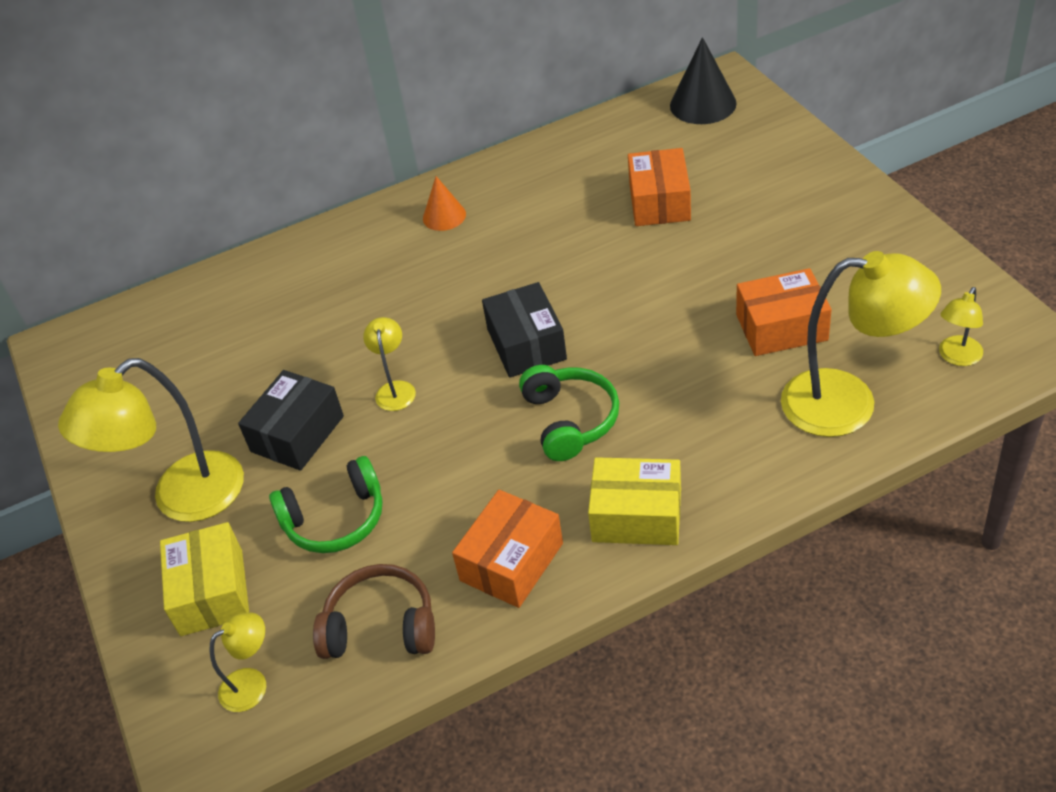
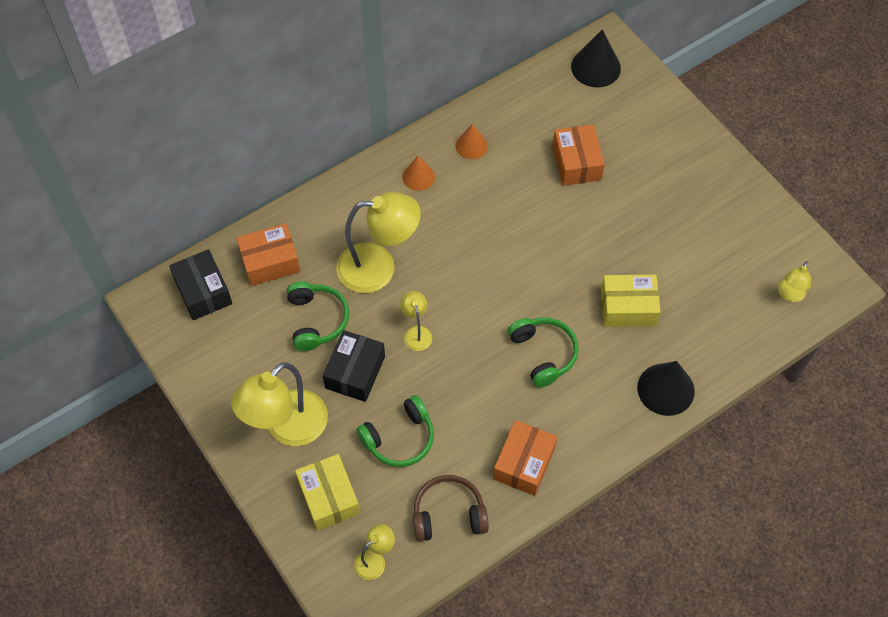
camera: 15 degrees left, 15 degrees up
(264, 371) = (316, 320): none -> green headphones
(521, 184) = (471, 145): none -> orange cone
(526, 344) = (502, 292): black box -> black box (203, 291)
(637, 515) = (599, 425): yellow box -> yellow box (628, 307)
(749, 472) = (666, 389): none -> black cone
(781, 327) = (674, 273): orange box -> orange box (270, 262)
(848, 403) = (724, 333): yellow lamp -> yellow lamp (378, 268)

